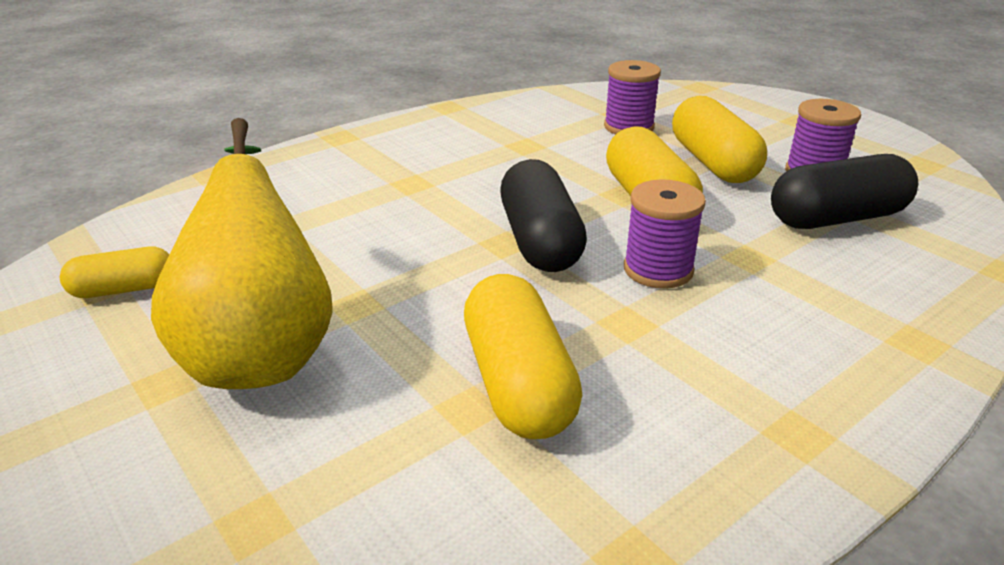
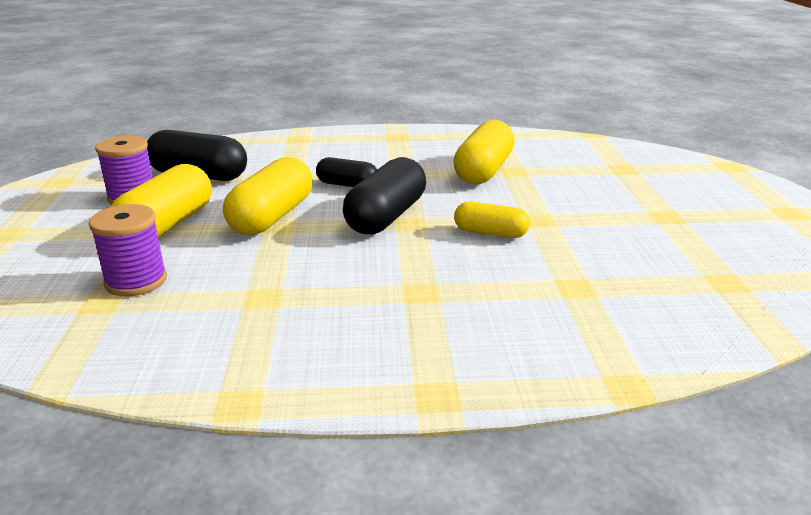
camera: 145 degrees left, 5 degrees down
(124, 289) = (706, 275): yellow capsule -> yellow capsule (490, 233)
(261, 350) = (607, 214): yellow pear -> none
(658, 270) = (347, 185): purple spool -> black capsule

